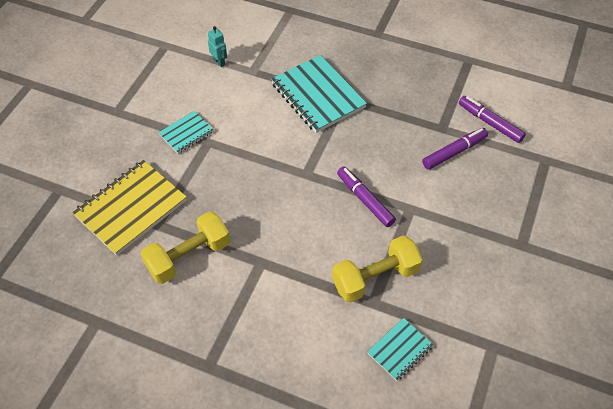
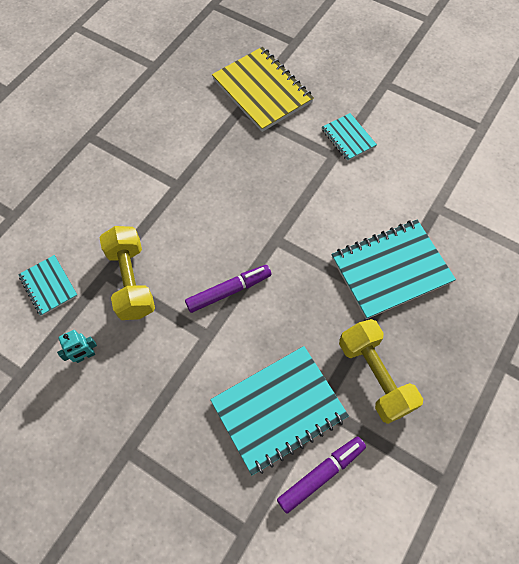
camera: 100 degrees right, 10 degrees up
(188, 256) = (199, 130): yellow dumbbell -> yellow dumbbell (375, 376)
(219, 62) = (453, 176): turquoise robot -> turquoise robot (85, 356)
(454, 152) = (279, 410): purple marker -> turquoise notebook

